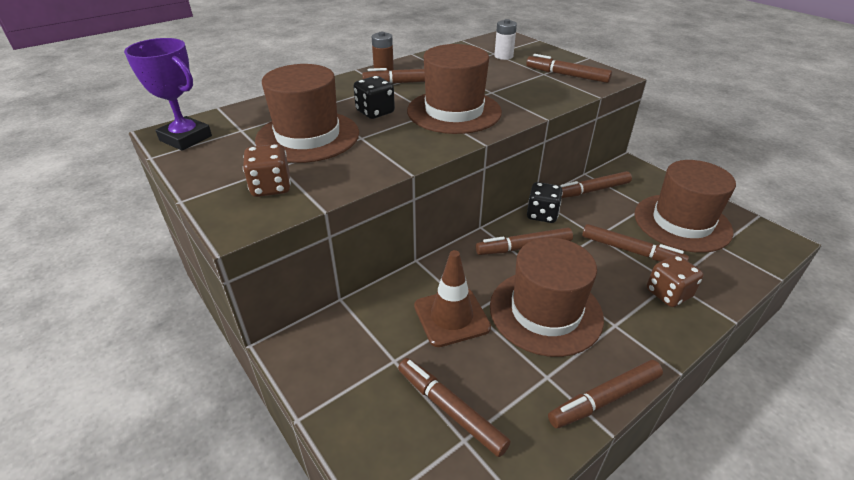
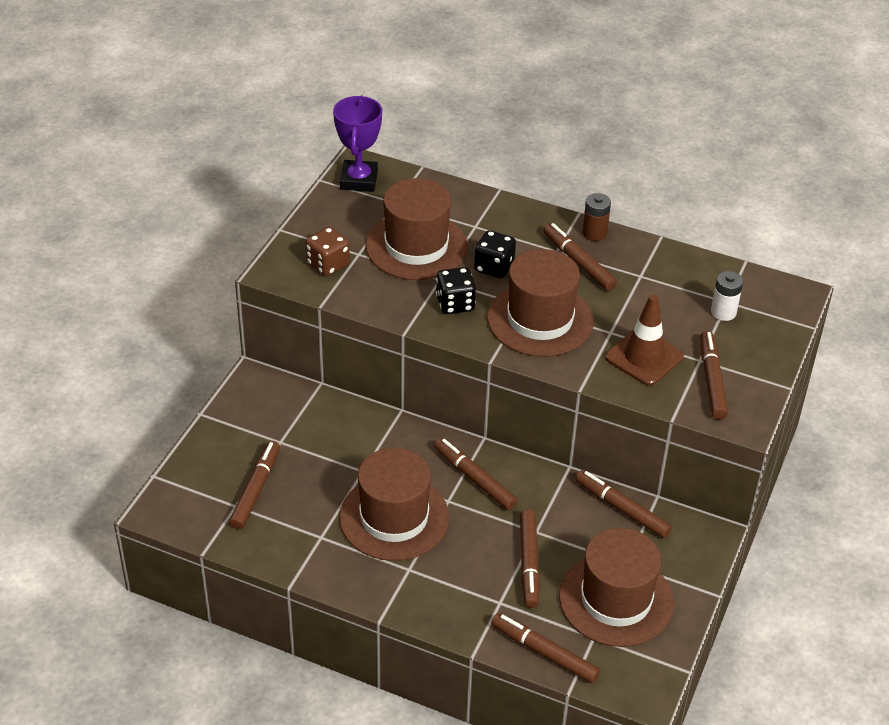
camera: 60 degrees right, 5 degrees up
(451, 317) = (347, 458): brown traffic cone -> brown traffic cone (644, 357)
(542, 215) = (541, 478): black dice -> black dice (455, 304)
(605, 398) = (320, 577): brown marker -> brown marker (544, 653)
(668, 293) = (479, 601): brown dice -> none

